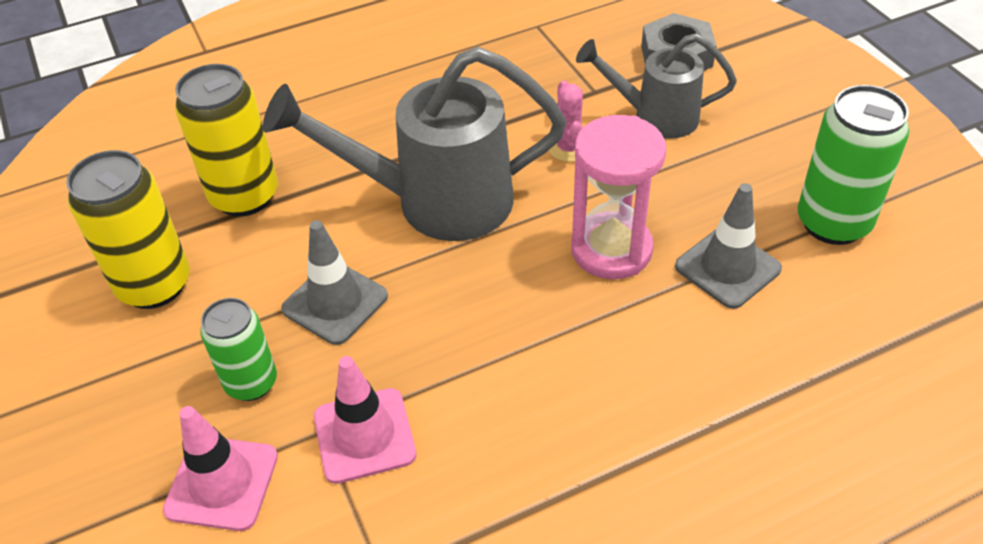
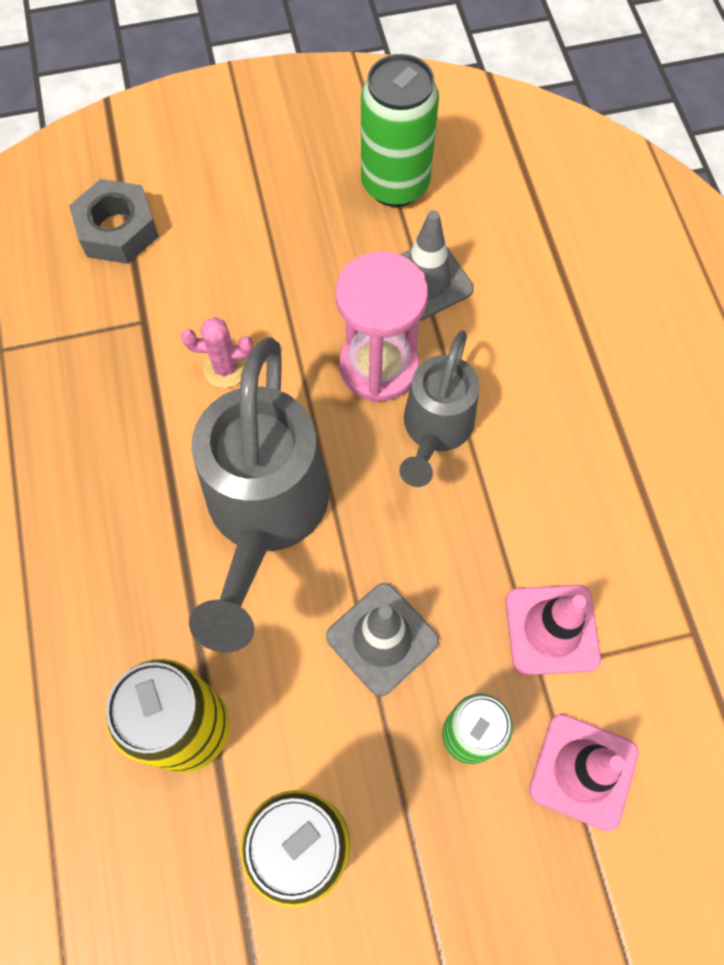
camera: 80 degrees left, 20 degrees up
(655, 117) = (206, 277): grey watering can -> grey watering can (435, 430)

